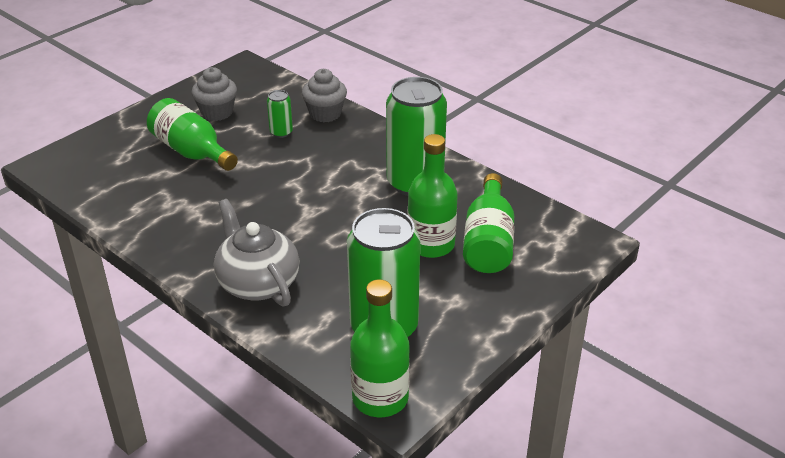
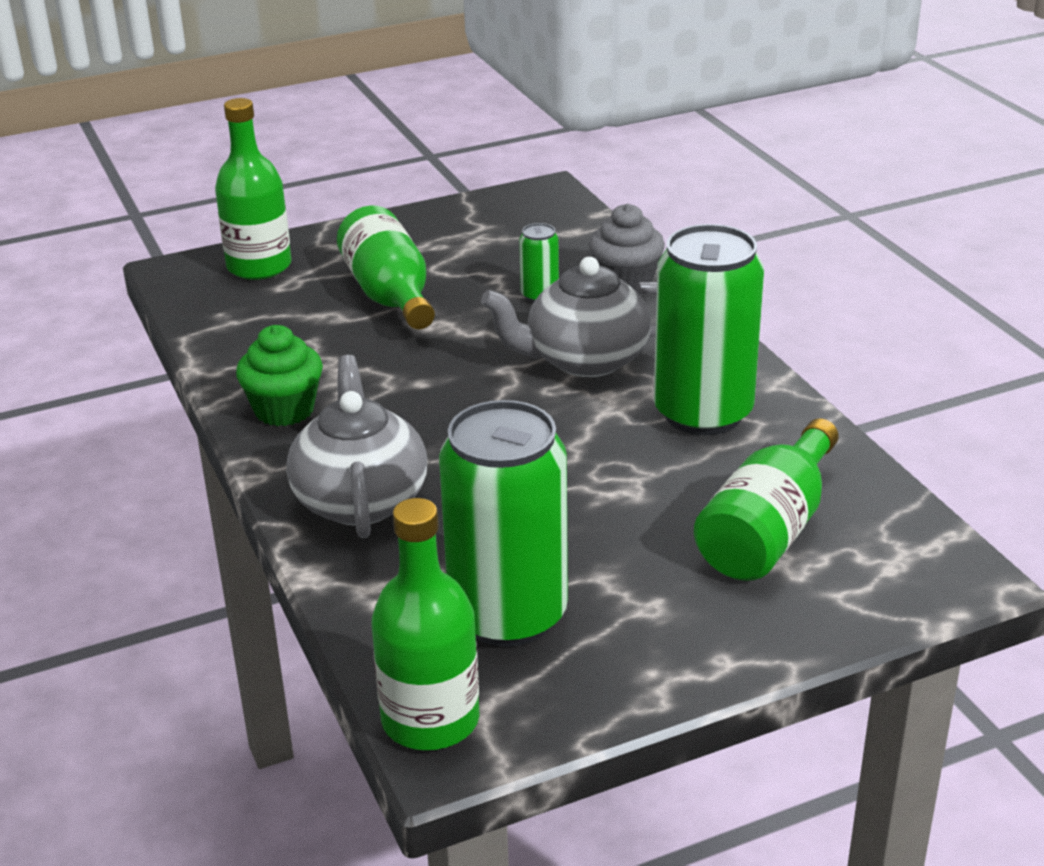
camera: 25 degrees right, 5 degrees down
(175, 239) = (284, 410): none -> green cupcake
(217, 112) = (463, 249): grey cupcake -> none
(332, 166) = (585, 360): none -> grey teapot
(431, 244) = (668, 511): green bottle -> green bottle (259, 266)

